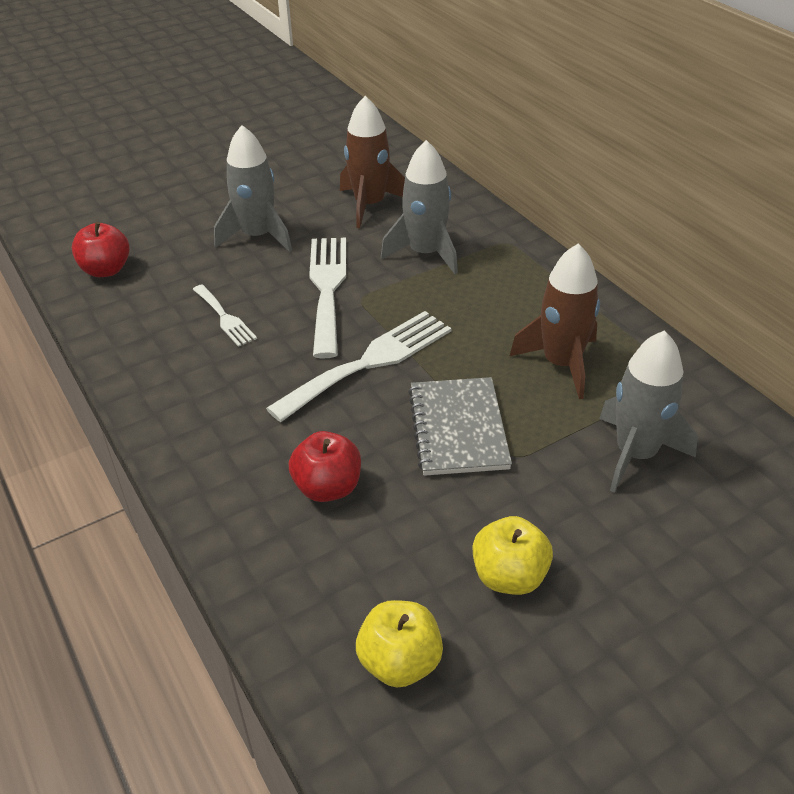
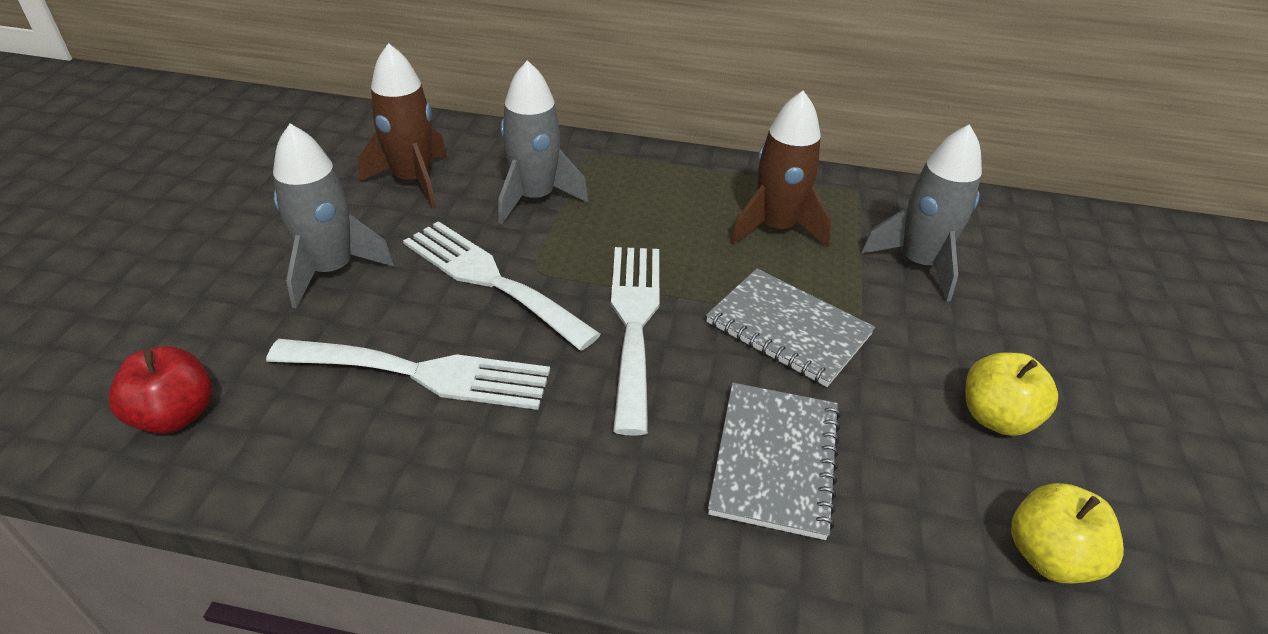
camera: 50 degrees left, 0 degrees up
(224, 317) = (422, 373): white fork -> white fork, size x1.85
(328, 487) = (775, 460): red apple -> grey notebook

